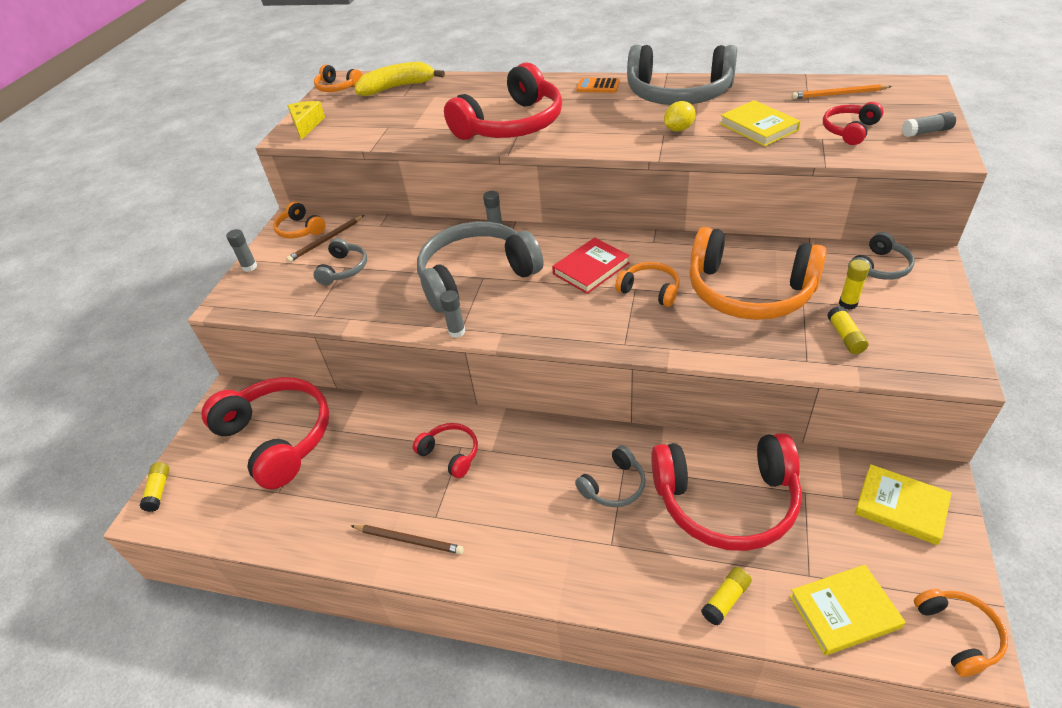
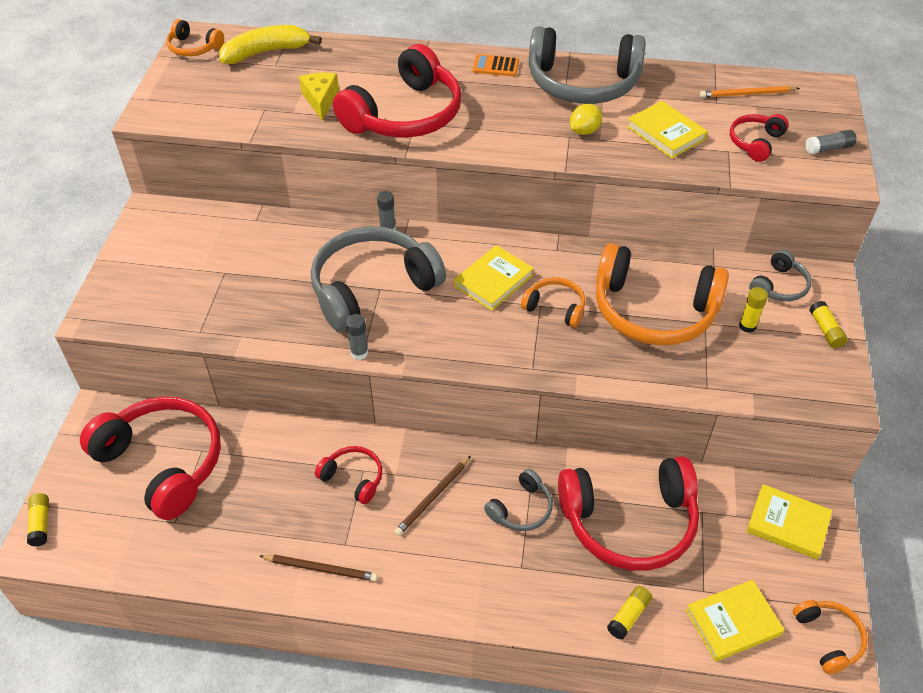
camera: 10 degrees left, 5 degrees up
(249, 267) = (113, 270): grey glue stick -> none
(300, 229) = (163, 222): orange headphones -> none
(306, 125) = (167, 101): yellow cheese -> yellow cheese (320, 100)
(326, 240) = (196, 238): brown pencil -> brown pencil (433, 497)
(344, 269) = (224, 275): grey headphones -> none
(591, 268) = (493, 281): red book -> yellow book
(845, 337) = (743, 362): yellow glue stick -> yellow glue stick (825, 330)

